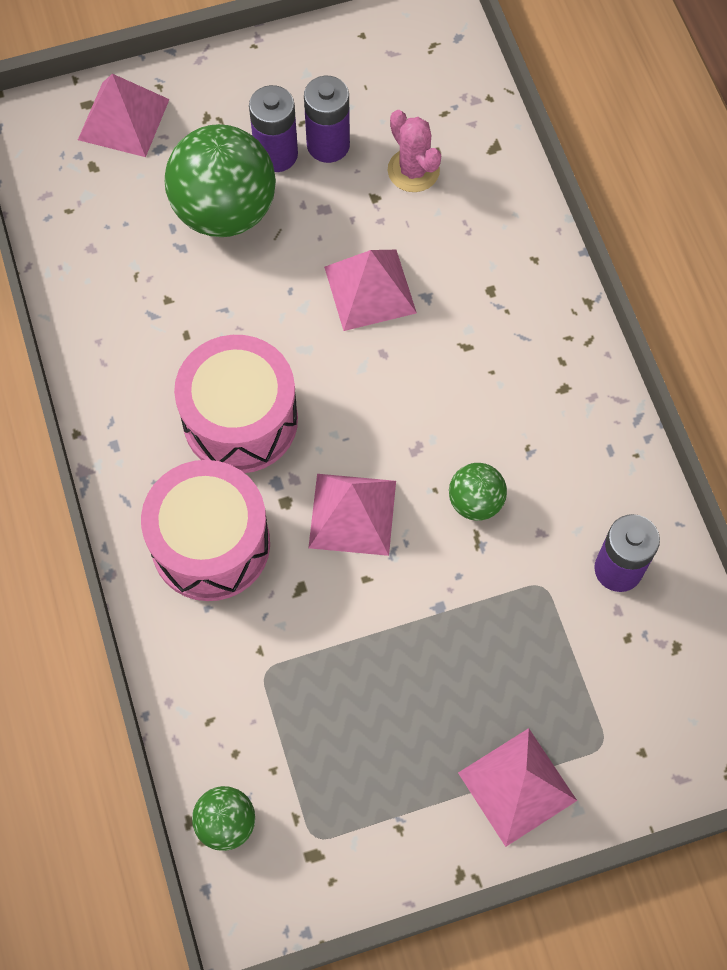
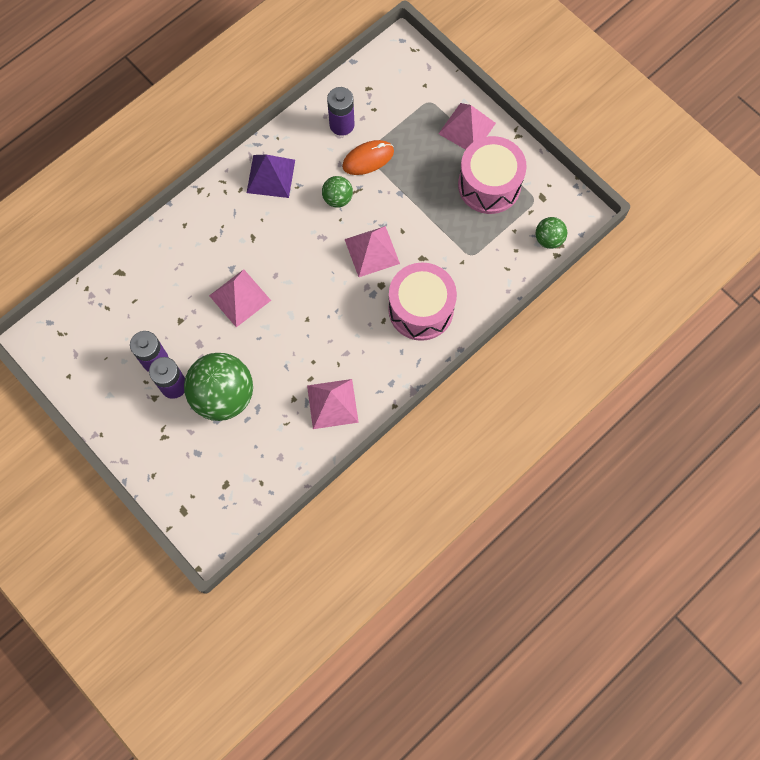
camera: 115 degrees left, 5 degrees up
(124, 119) = (185, 484): pink pyramid -> pink pyramid (332, 403)
(240, 420) = (347, 327): pink drum -> pink drum (489, 185)
(413, 170) = (153, 308): pink cactus -> none
(530, 583) = (368, 159): none -> orange mouse
(566, 416) = (271, 176): none -> purple pyramid

